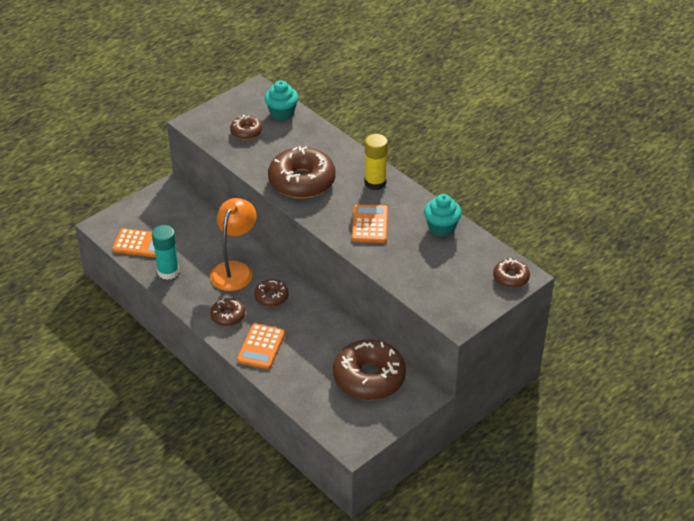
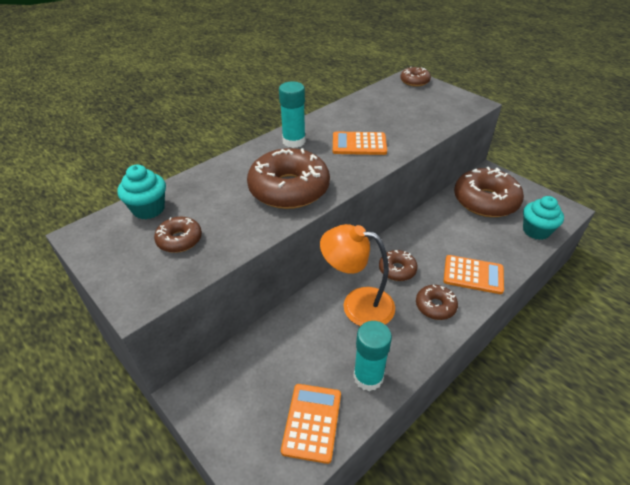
camera: 90 degrees left, 0 degrees up
(375, 183) = (294, 141): yellow glue stick -> turquoise glue stick
(441, 228) = (359, 108): turquoise cupcake -> turquoise cupcake (536, 231)

